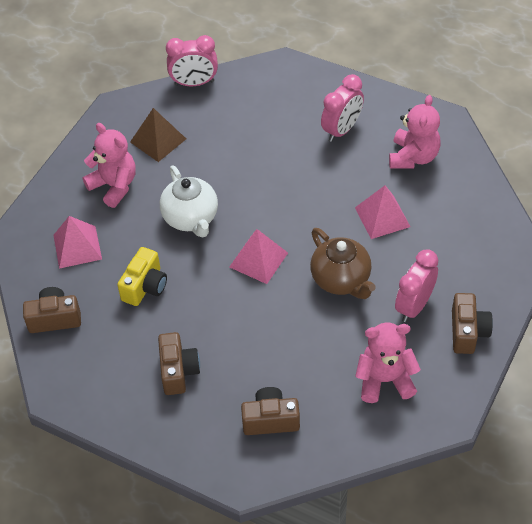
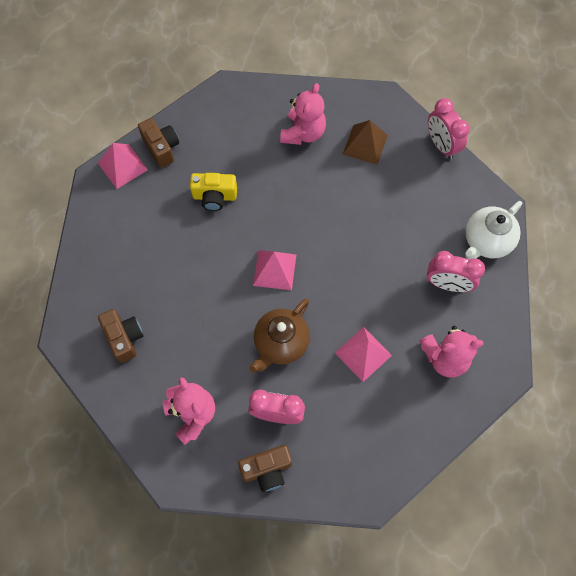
camera: 65 degrees right, 15 degrees up
(77, 247) = (233, 134): pink pyramid -> pink pyramid (122, 166)
(178, 371) = (145, 253): brown camera -> none
(191, 218) = (295, 202): white teapot -> white teapot (486, 241)

